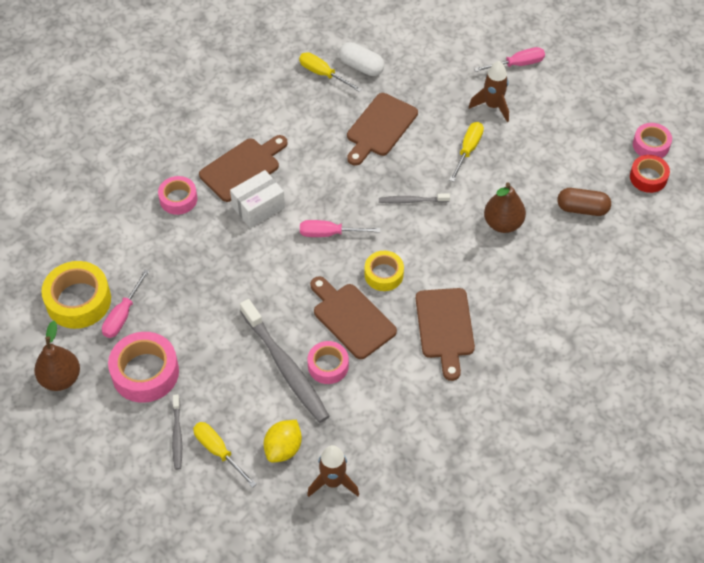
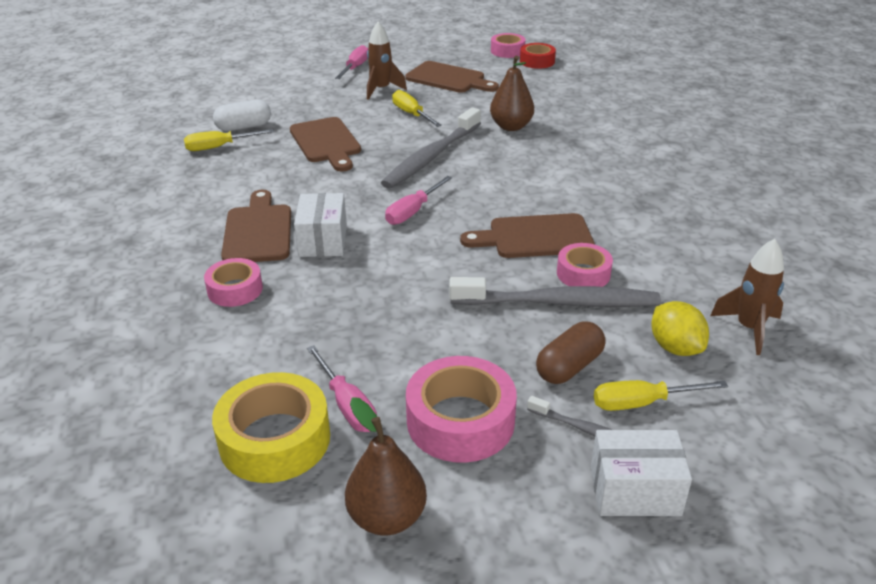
camera: 55 degrees left, 20 degrees down
(146, 475) = (635, 490): none -> white box
(384, 274) = (500, 200): yellow tape -> none
(412, 201) = (431, 157): grey toothbrush -> grey toothbrush, size x1.98
(445, 327) = (599, 191): brown cutting board -> brown cutting board (449, 78)
(582, 209) = (536, 92): brown capsule -> brown capsule (569, 366)

